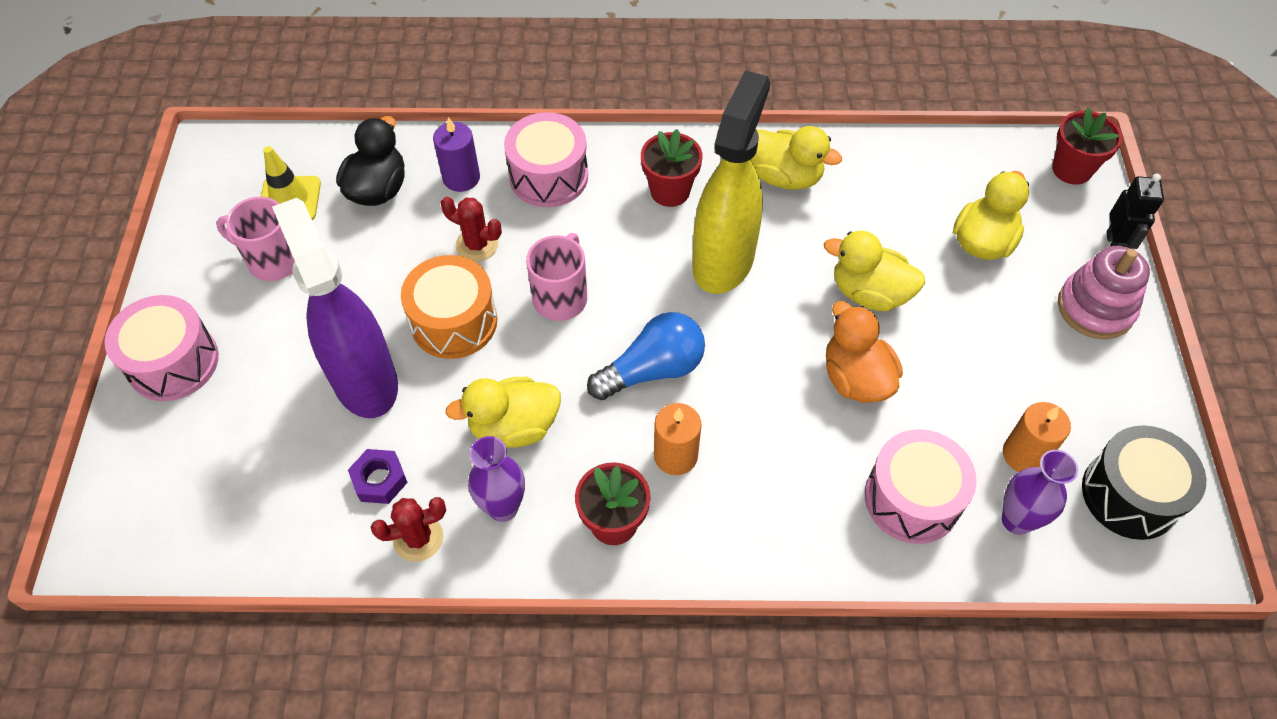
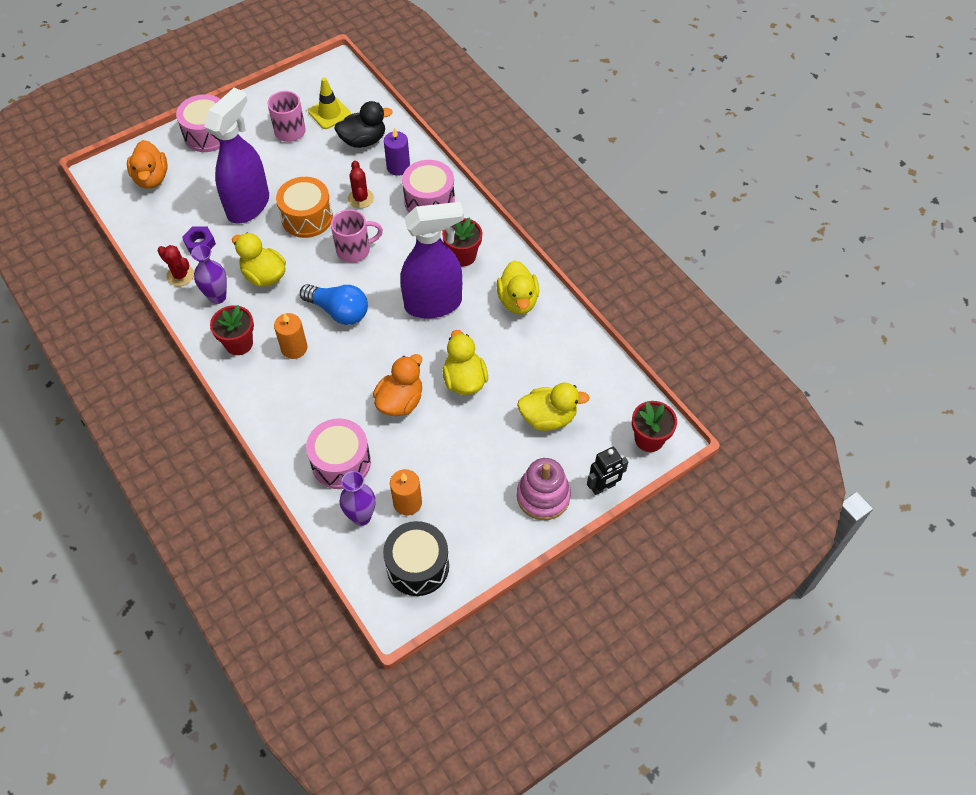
camera: 55 degrees right, 0 degrees up
(184, 482) = (151, 178): none -> orange duck
(723, 260) = (434, 304): yellow spray bottle -> purple spray bottle

